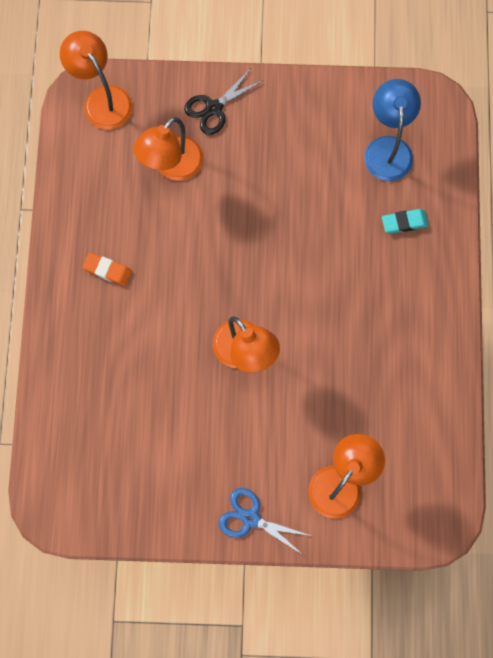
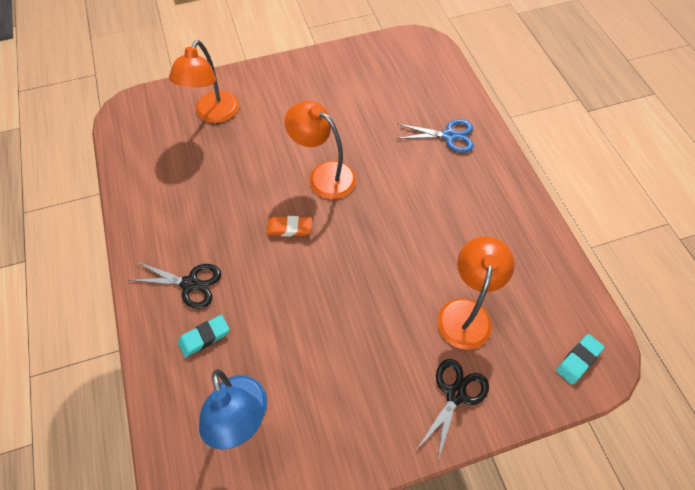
camera: 160 degrees right, 15 degrees down
(102, 99) = (578, 360): orange lamp -> turquoise eraser
(107, 270) = (473, 200): orange eraser -> orange eraser (289, 228)
(251, 518) = (277, 76): blue scissors -> blue scissors (449, 136)
(407, 277) = (190, 284): none -> black scissors

